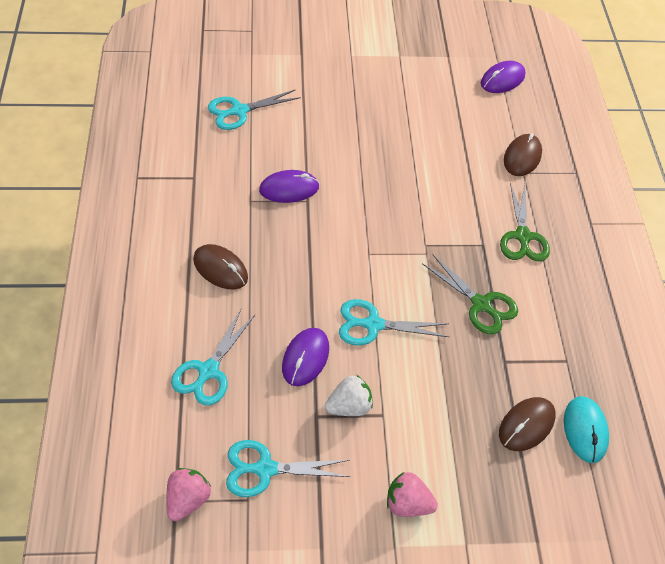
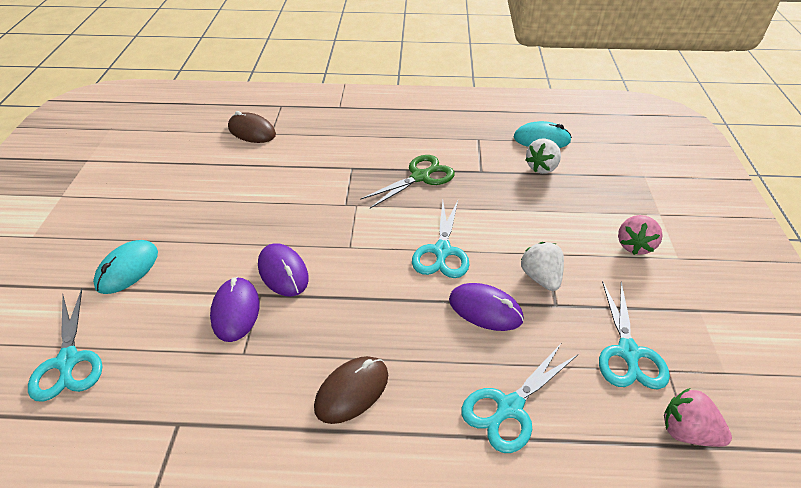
camera: 80 degrees left, 10 degrees down
(208, 371) = (509, 407): turquoise scissors -> turquoise scissors turned 105 degrees clockwise
(324, 117) = (127, 269): none -> turquoise mouse
(502, 79) = (144, 129): purple mouse -> purple mouse (283, 272)
(522, 236) = (346, 143): green scissors -> none
(526, 425) = (542, 167): brown mouse -> white strawberry

